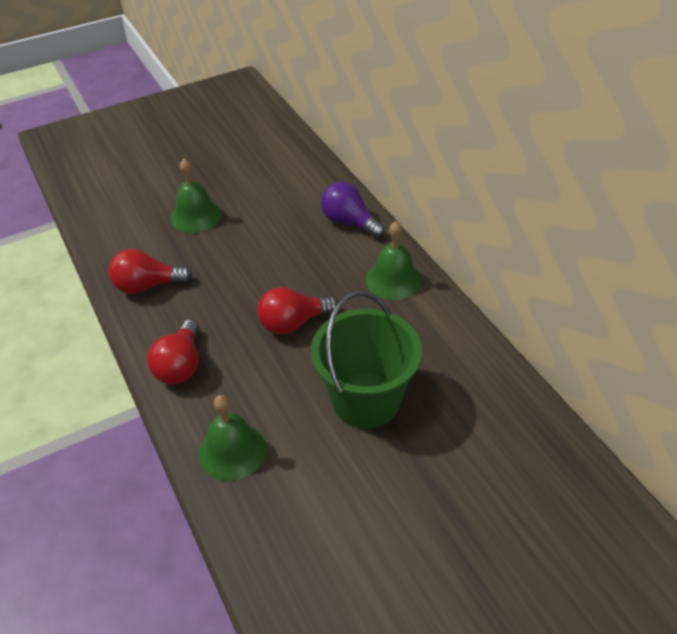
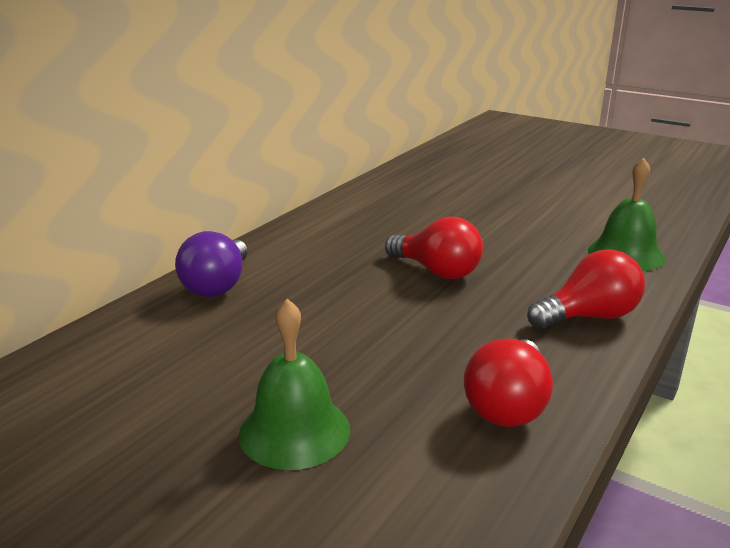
camera: 120 degrees left, 20 degrees down
(147, 286) = (508, 405): red light bulb -> red light bulb turned 60 degrees clockwise
(365, 400) = (483, 216): green bucket -> none
(393, 280) = (309, 237): green bell -> none

